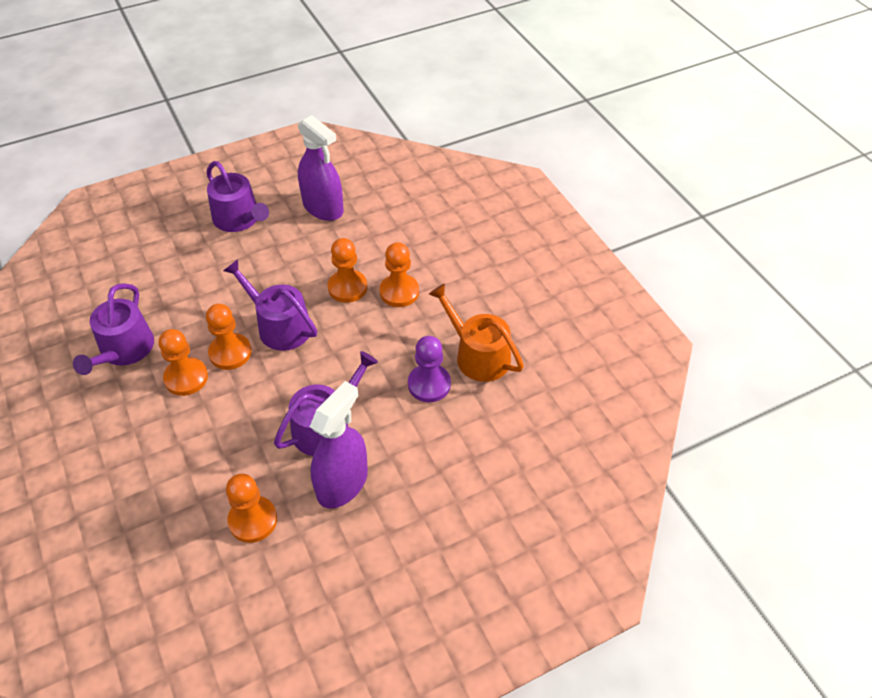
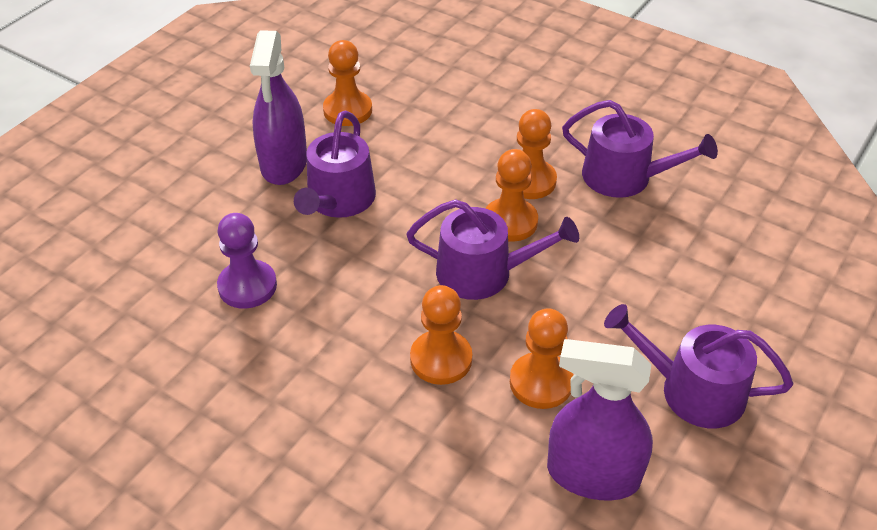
camera: 150 degrees right, 5 degrees down
(124, 350) = (625, 177): purple watering can -> purple watering can turned 135 degrees clockwise
(399, 292) = (364, 386): orange pawn -> orange pawn (541, 382)
(477, 355) = (202, 347): orange watering can -> none

